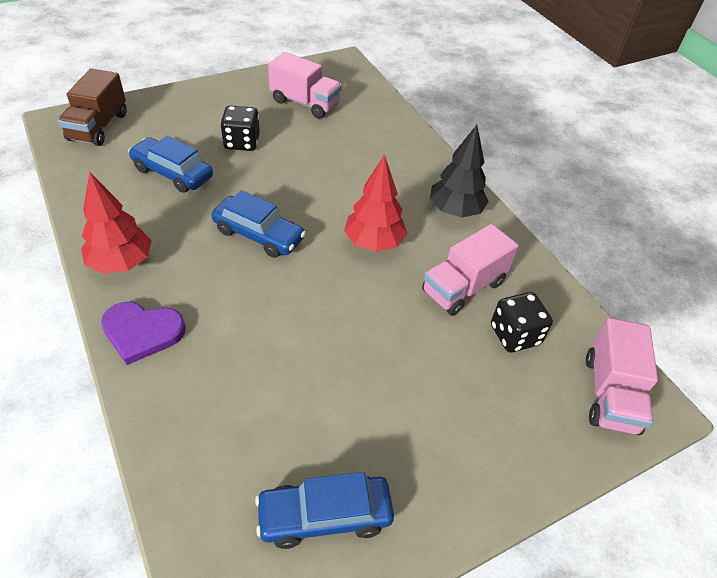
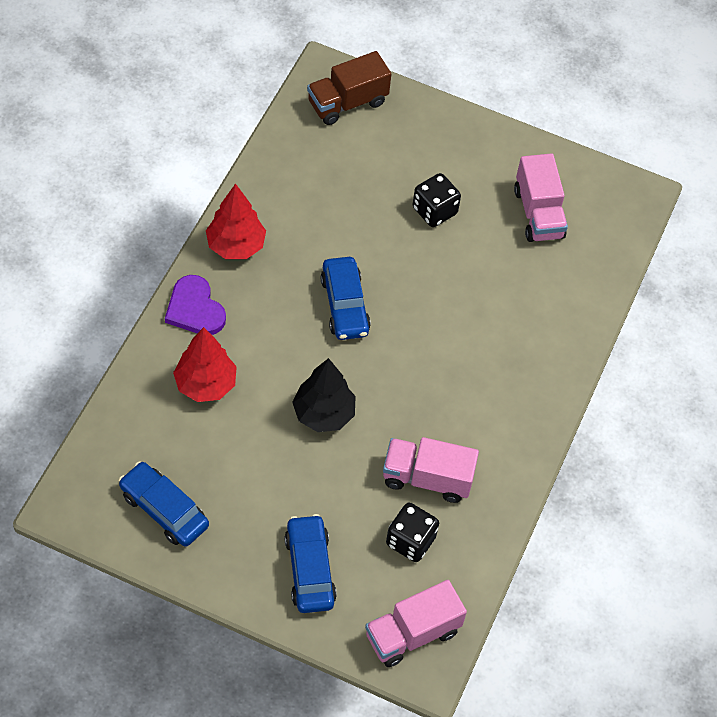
camera: 50 degrees right, 10 degrees up
(172, 173) = (350, 196): blue car -> blue car (309, 569)
(373, 242) = (414, 386): red tree -> red tree (205, 384)
(455, 211) = (512, 421): black tree -> black tree (323, 413)

